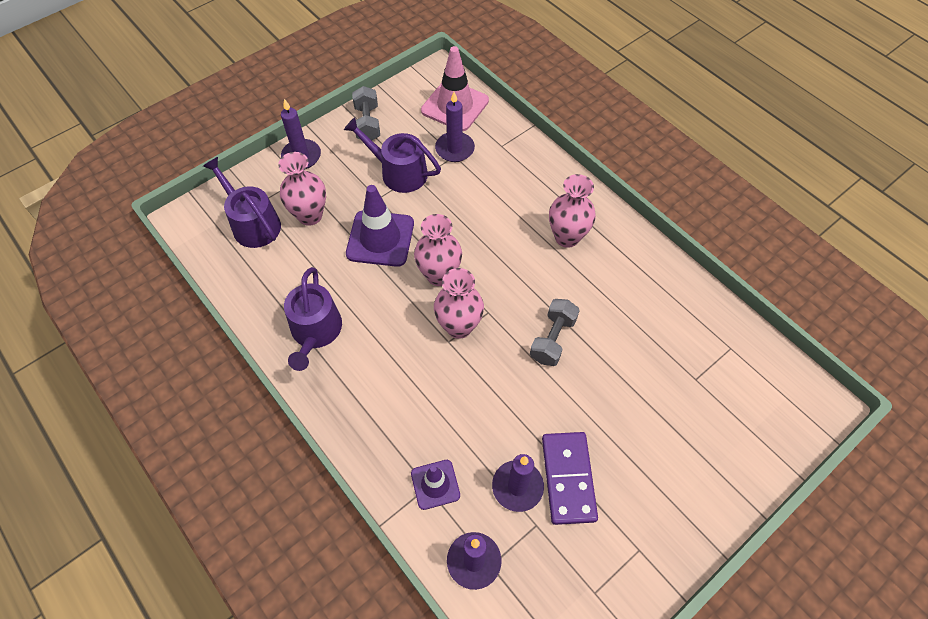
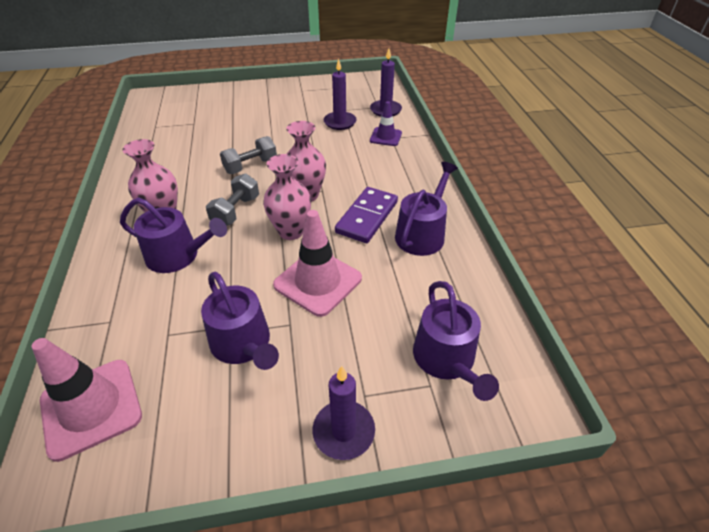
camera: 150 degrees left, 15 degrees down
(310, 215) = (375, 339): pink vase -> none
(367, 123) = (221, 442): grey dumbbell -> grey dumbbell (236, 211)
(380, 238) = (318, 282): purple traffic cone -> pink traffic cone
(454, 149) = (158, 343): purple candle -> none
(510, 208) = (178, 256): none -> purple watering can
(568, 478) = (309, 116): purple domino -> purple domino (367, 217)

